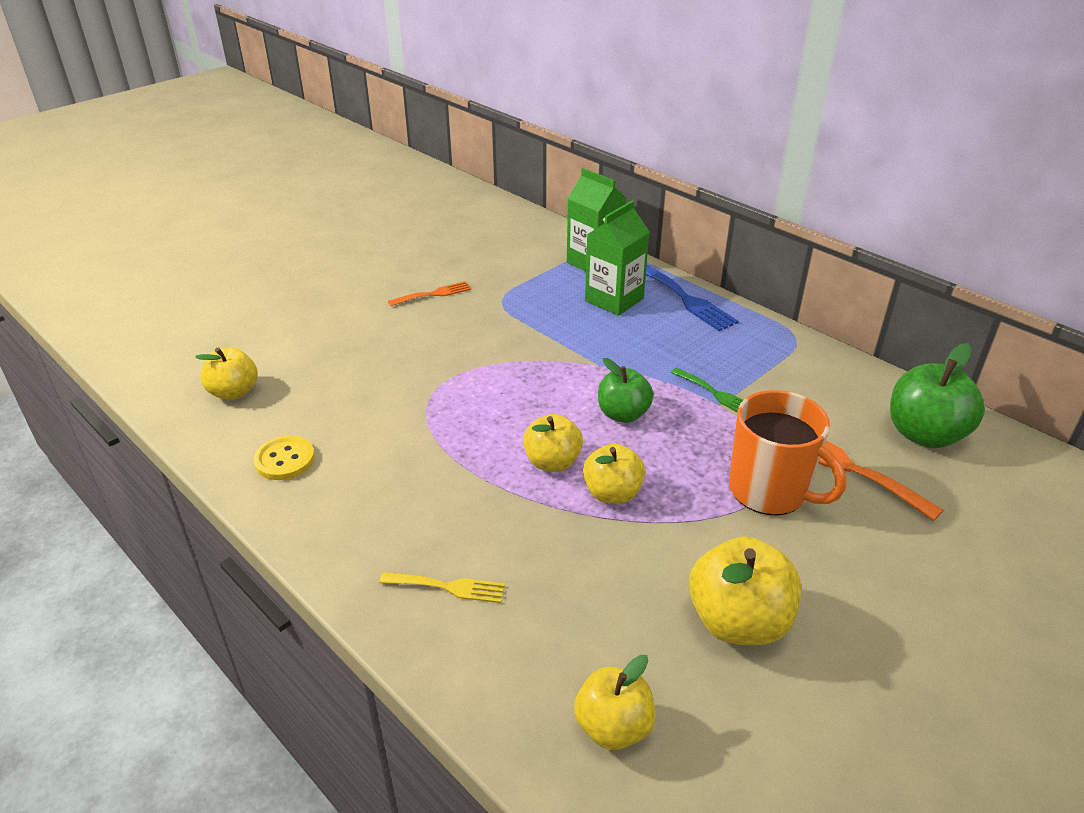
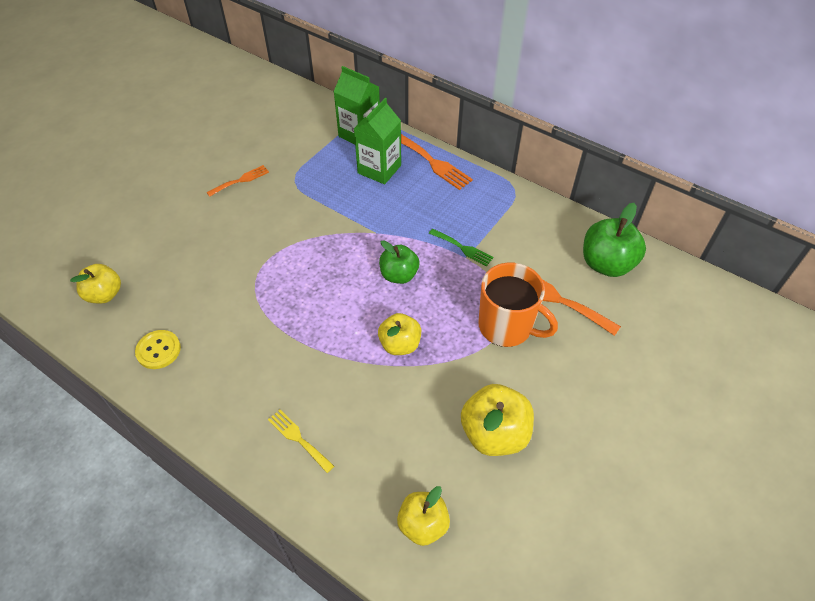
camera: 10 degrees left, 15 degrees up
(448, 587) = (298, 438): yellow fork -> yellow fork turned 135 degrees counterclockwise
(552, 462) = (354, 324): yellow apple -> none
(687, 299) = (433, 163): blue fork -> orange fork

